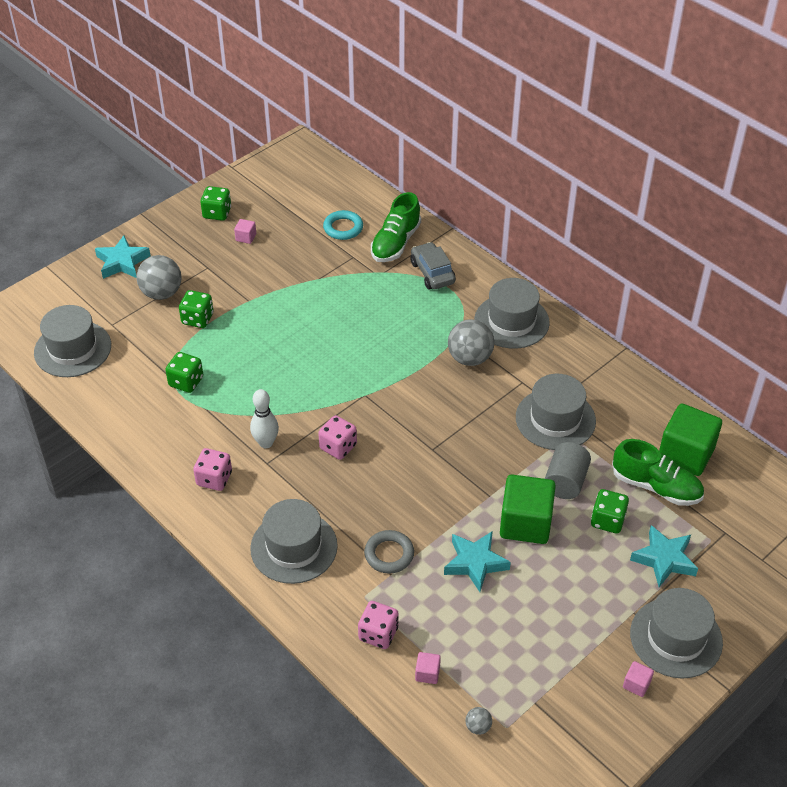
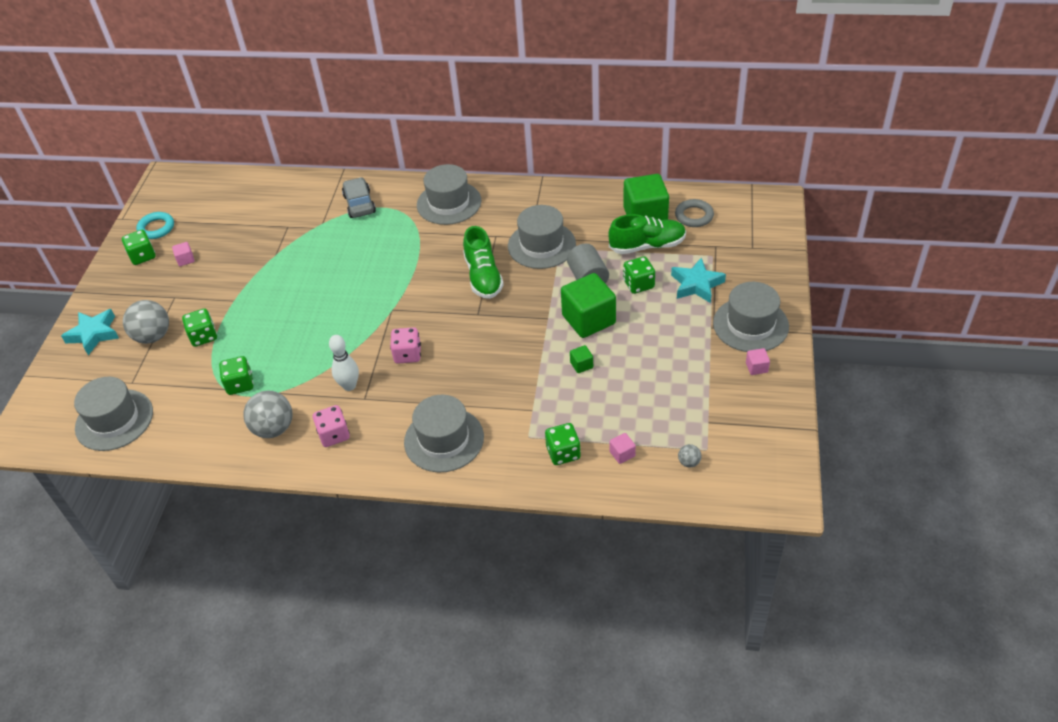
camera: 35 degrees left, 0 degrees up
(343, 228) = (259, 212): turquoise ring -> turquoise ring (156, 228)
(378, 634) = (563, 453): pink dice -> green dice
(389, 554) = (517, 398): grey ring -> grey ring (694, 216)
(395, 243) = (311, 200): green shoe -> green shoe (483, 277)
(432, 273) = (359, 204): grey car -> grey car turned 45 degrees clockwise
(470, 358) = (443, 242): grey ball -> grey ball (273, 428)
(475, 563) = (581, 365): turquoise star -> green cube

